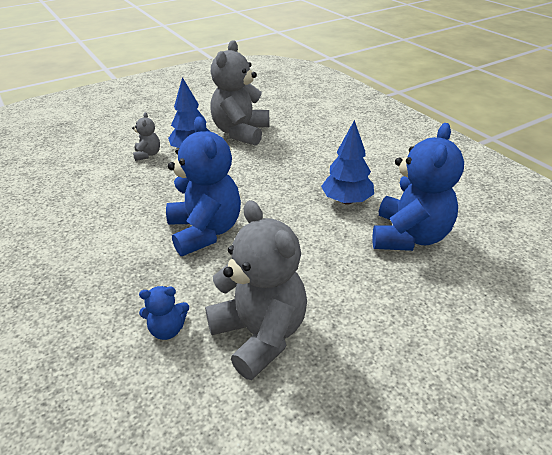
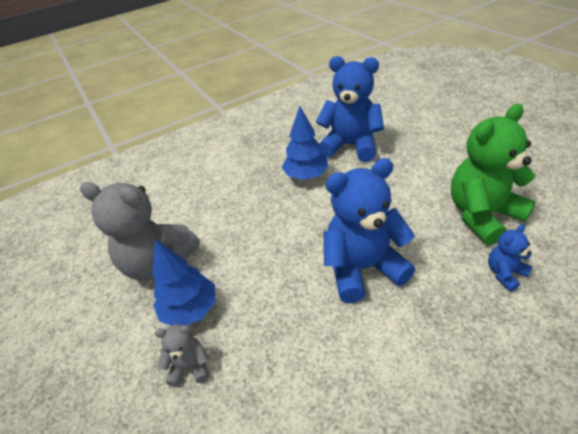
camera: 85 degrees left, 5 degrees up
(167, 329) = (504, 273): blue teddy bear -> blue teddy bear turned 120 degrees counterclockwise
(260, 334) = (482, 215): grey teddy bear -> green teddy bear

